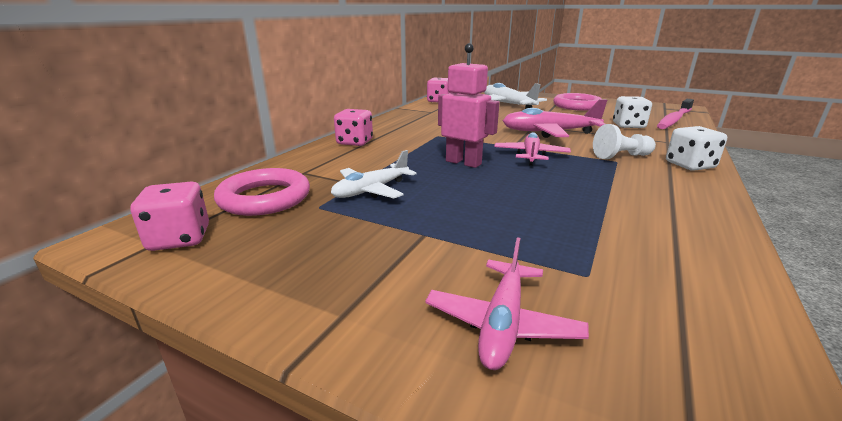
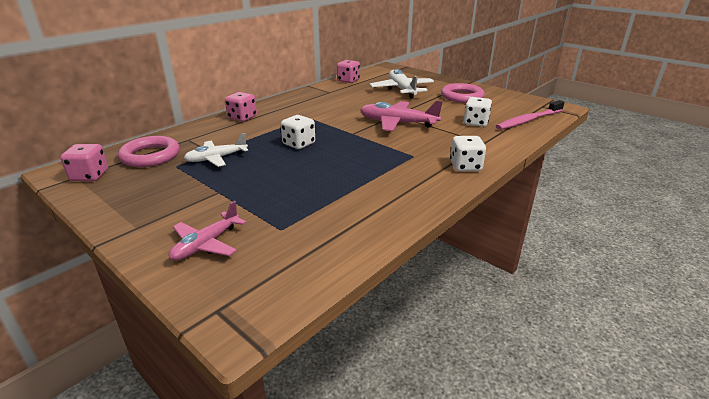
camera: 15 degrees right, 5 degrees up
(463, 162) = (299, 144): pink robot -> white dice
(530, 155) = (354, 143): pink plane -> none
(621, 156) = (423, 152): white pawn -> none

